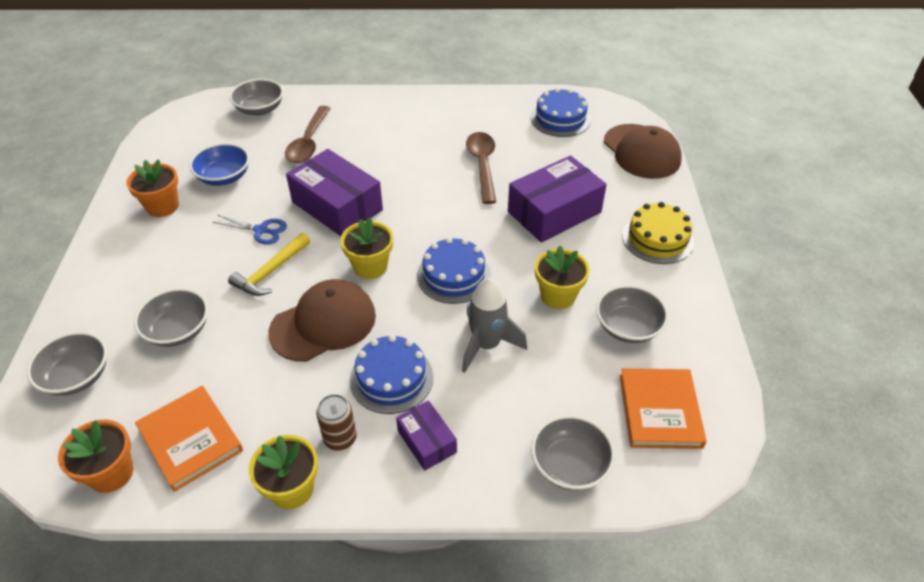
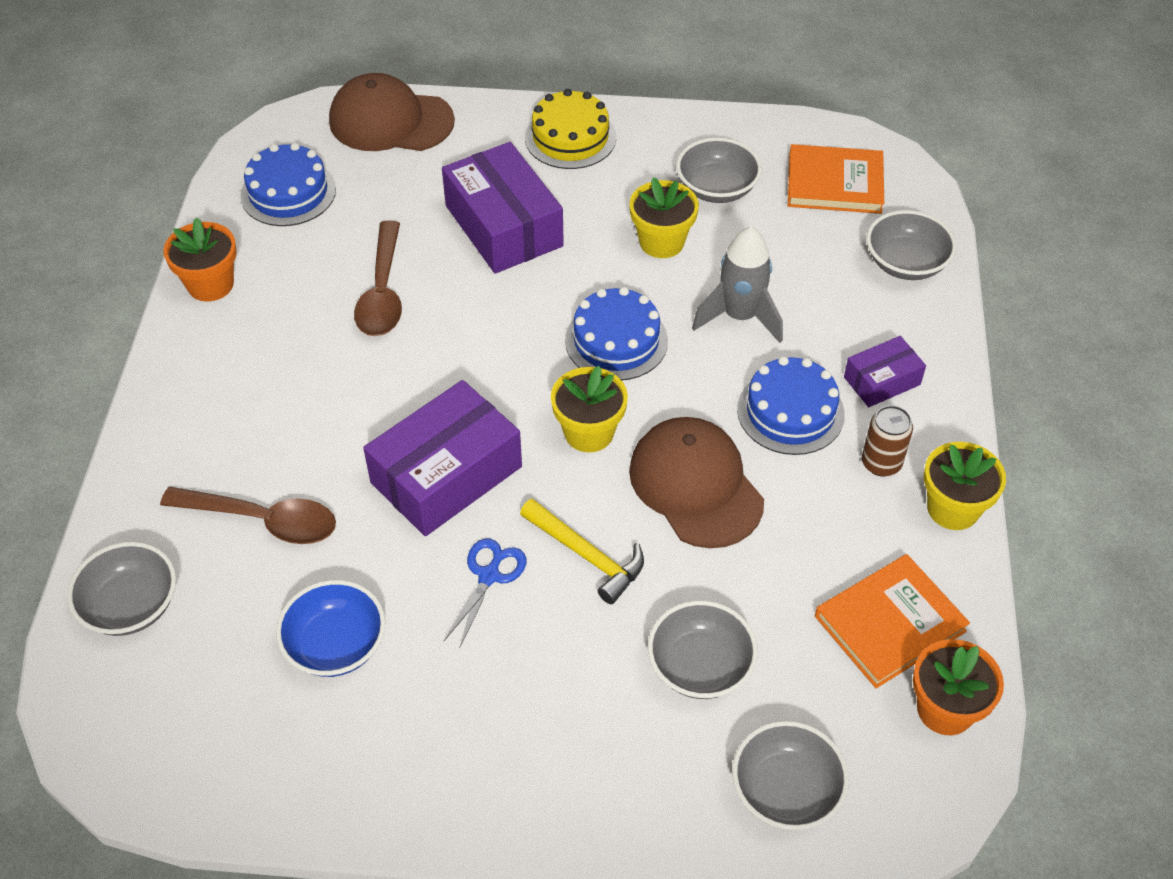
camera: 85 degrees left, 5 degrees up
(162, 206) = (401, 735): orange flower pot -> orange flower pot (210, 284)
(482, 165) = (382, 292): brown spoon -> brown spoon turned 90 degrees counterclockwise
(641, 151) = (391, 121): brown cap -> brown cap turned 150 degrees counterclockwise

